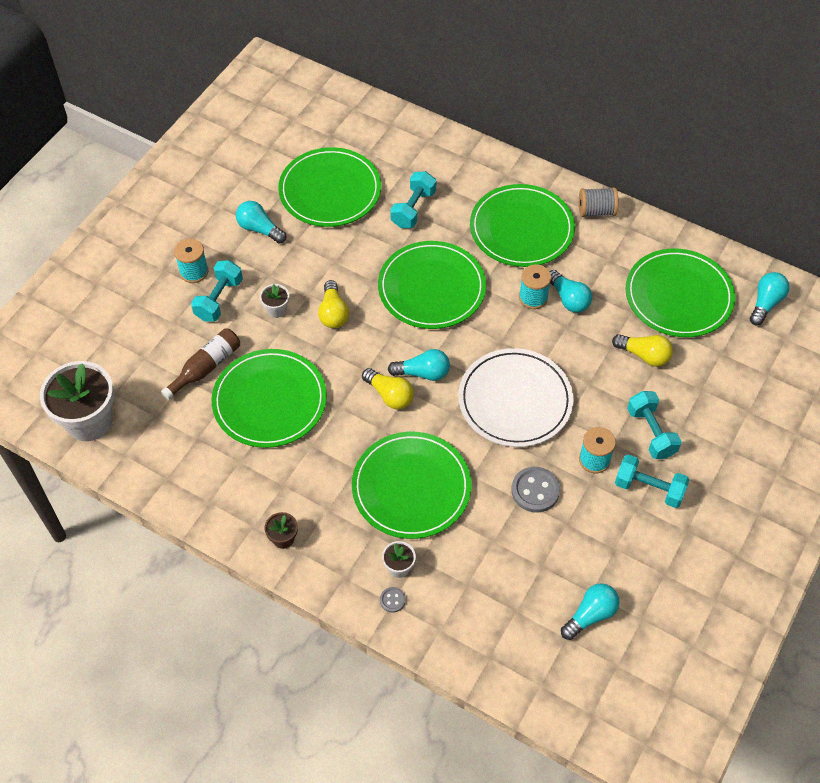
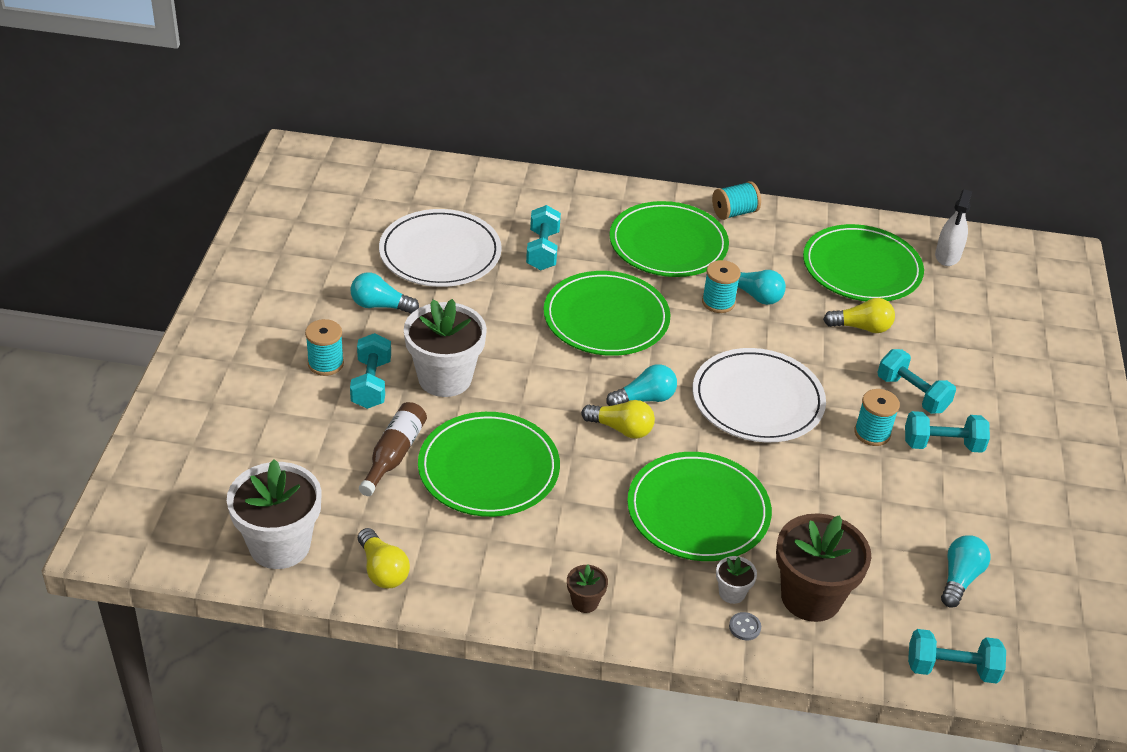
camera: 25 degrees left, 15 degrees down
(276, 310) = (445, 378): white flower pot -> white flower pot, size x2.26
(330, 190) = (440, 253): green plate -> white plate
(333, 313) = (512, 366): yellow light bulb -> yellow light bulb (382, 570)
(459, 591) = (811, 597): none -> brown flower pot
(535, 490) = (830, 478): grey button -> none
(536, 691) = (951, 669): none -> turquoise dumbbell
(596, 211) = (734, 212): grey spool -> turquoise spool
(765, 303) = (947, 255): turquoise light bulb -> white spray bottle

